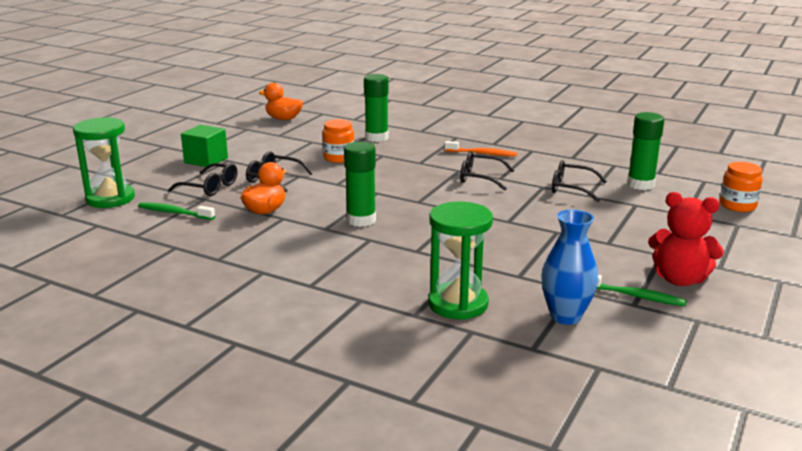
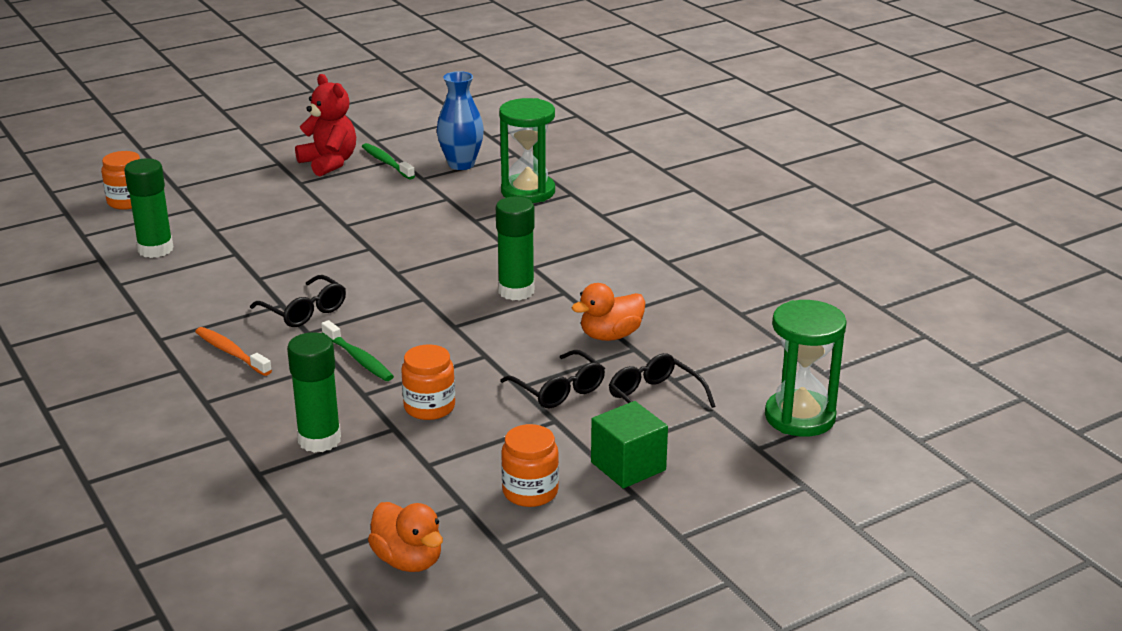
camera: 150 degrees left, 5 degrees up
(174, 213) = (722, 364): green toothbrush -> green toothbrush (358, 358)
(250, 144) = (530, 492): none -> orange jar
(571, 188) = (234, 266): black glasses -> none

